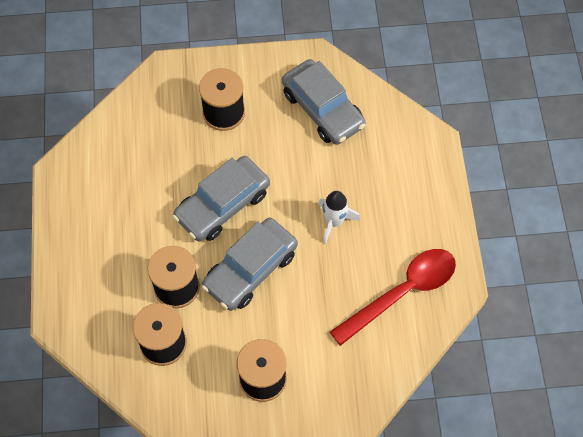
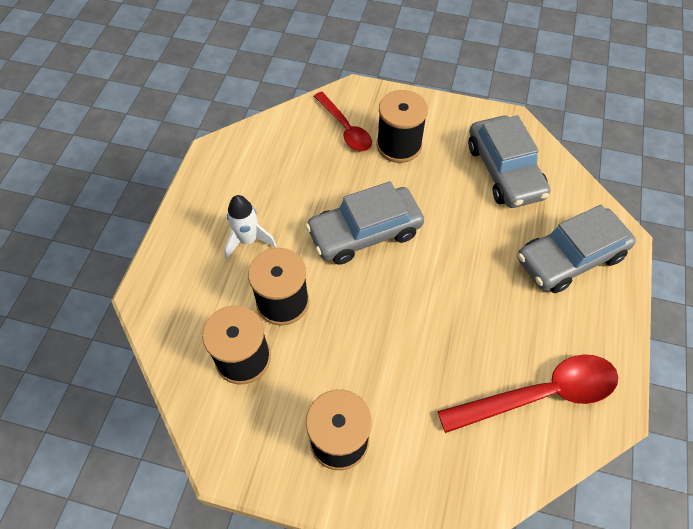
camera: 20 degrees right, 5 degrees down
(170, 111) = (345, 128): none -> red spoon
(250, 269) = (370, 309): grey car -> grey car (570, 258)
(334, 222) = (481, 288): white rocket -> white rocket (248, 240)

